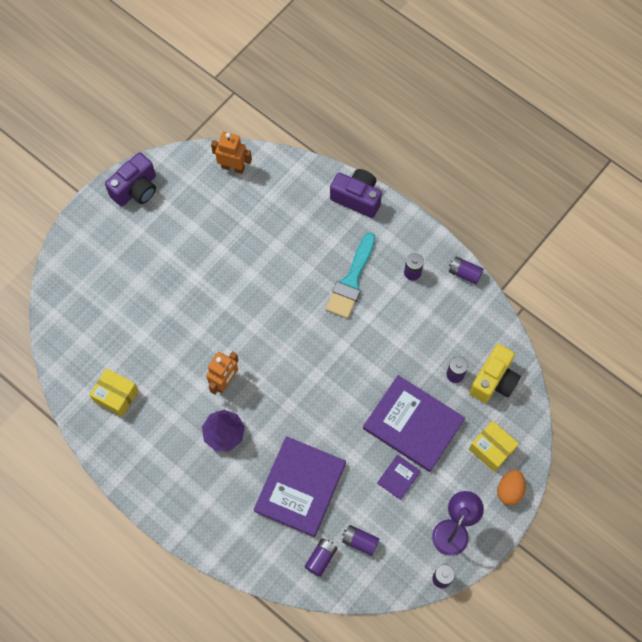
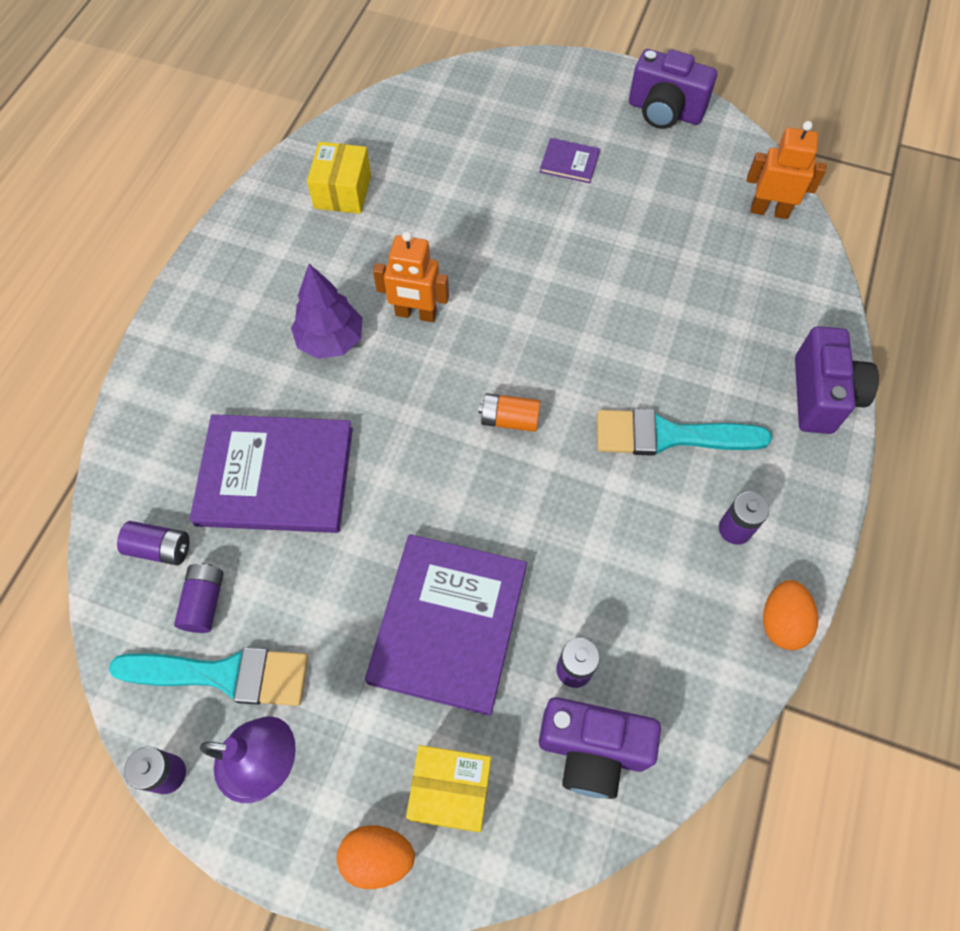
camera: 70 degrees right, 5 degrees down
(233, 167) = (769, 210): orange robot -> orange robot turned 75 degrees counterclockwise
(312, 355) = (509, 420): none -> orange battery
(398, 477) = (340, 630): purple book -> purple book (569, 162)
(402, 540) = (224, 675): none -> turquoise brush
(464, 273) = (781, 622): purple battery -> orange egg
(491, 449) = (450, 791): yellow box -> yellow box turned 75 degrees clockwise
(494, 381) = (592, 750): yellow camera -> purple camera

